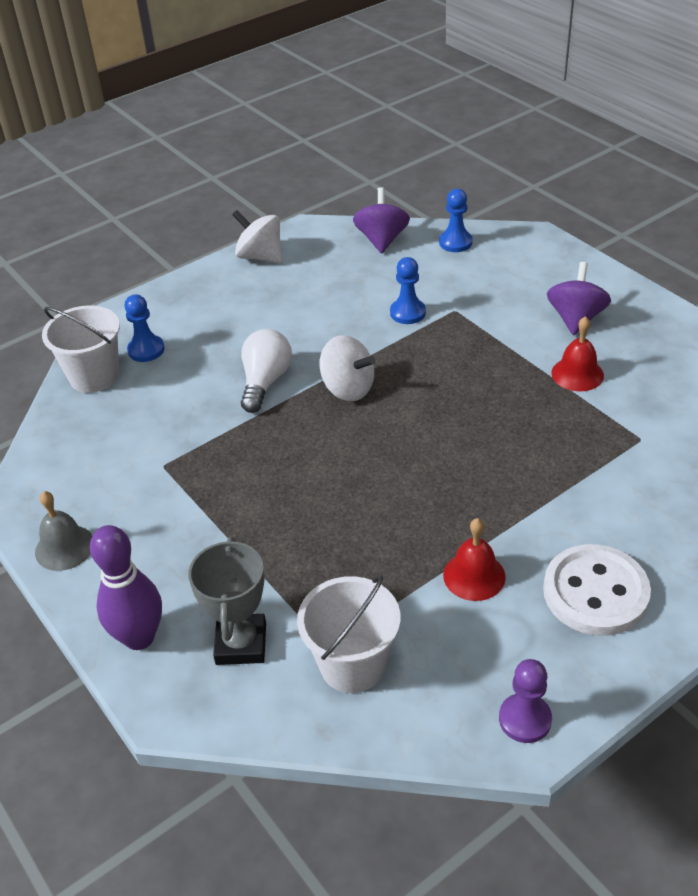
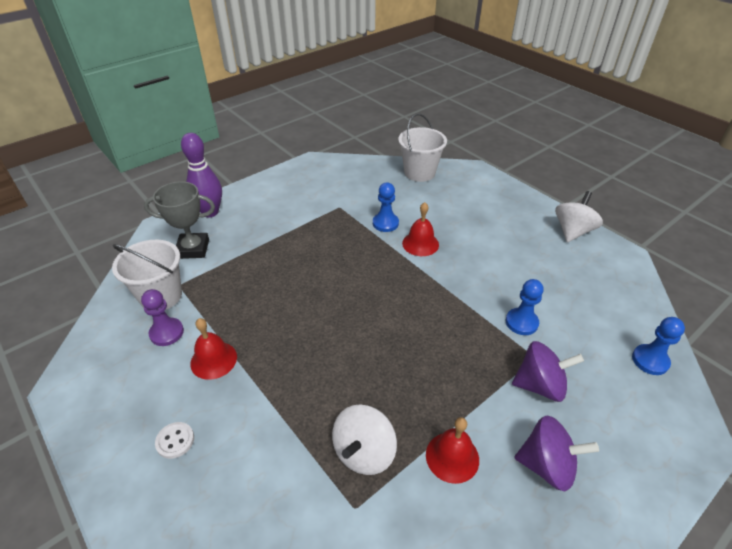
camera: 85 degrees right, 0 degrees up
(64, 547) = (279, 180): grey bell -> none
(146, 350) = (447, 189): blue pawn -> blue pawn (385, 223)
(265, 382) = (420, 244): white light bulb -> red bell
(348, 388) = (416, 287): white spinning top -> white spinning top (364, 452)
(382, 240) = (629, 304): purple spinning top -> purple spinning top (540, 385)
(525, 719) = (83, 383): purple pawn -> purple pawn (167, 333)
(595, 592) = (175, 441): white button -> white button, size x0.43

